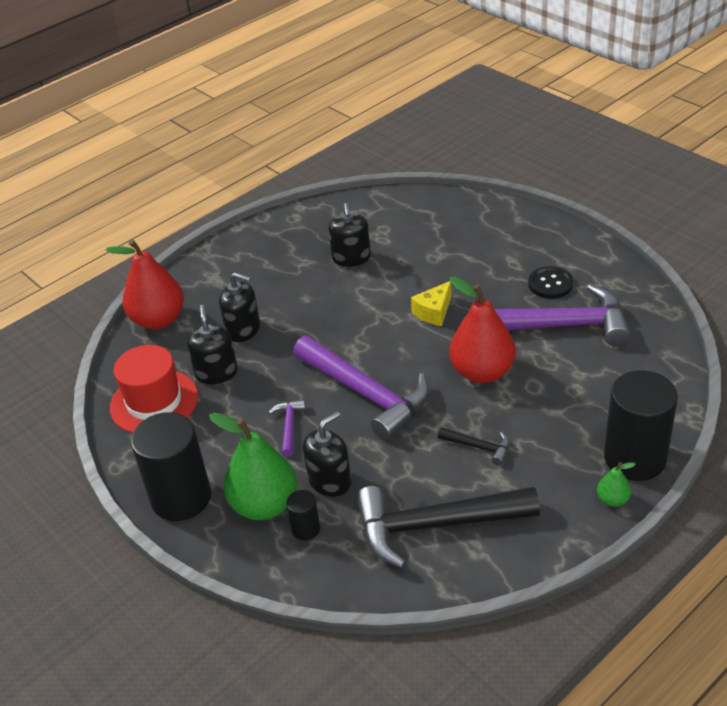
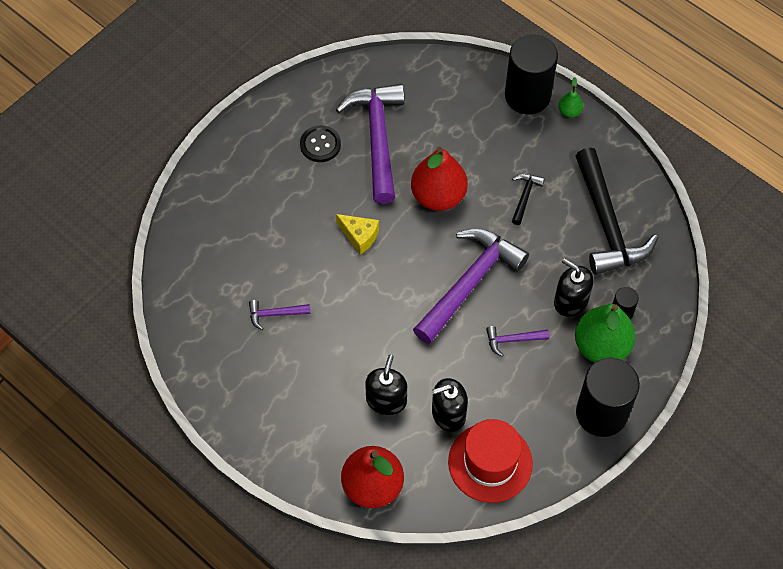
camera: 100 degrees left, 20 degrees up
(351, 258) = (275, 314): black soap dispenser -> purple hammer

